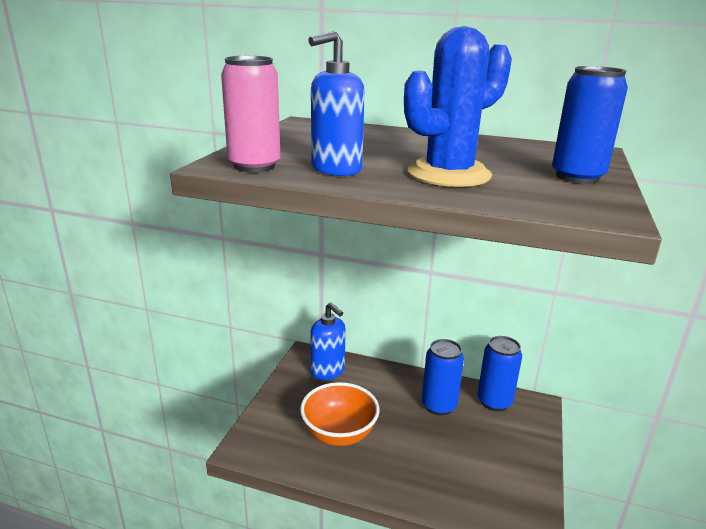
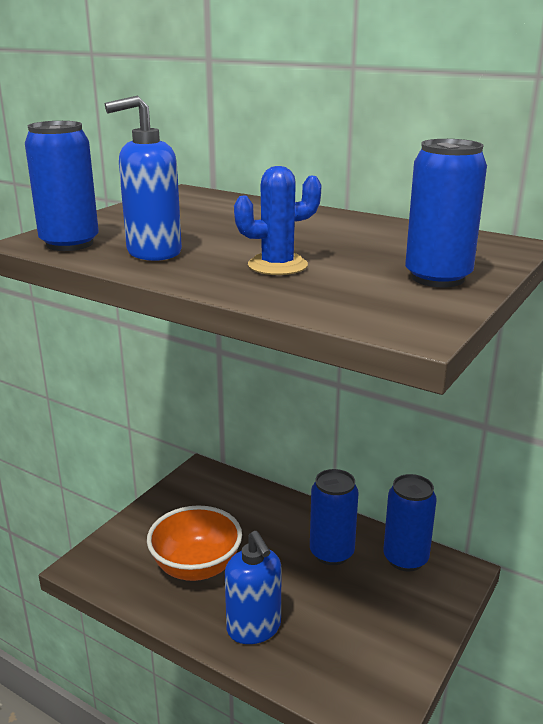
camera: 15 degrees right, 0 degrees up
(254, 166) = (69, 244): pink can -> blue can
(328, 371) = (216, 494): blue soap dispenser -> blue soap dispenser (254, 628)
(448, 174) = (277, 265): blue cactus -> blue cactus, size x0.59

